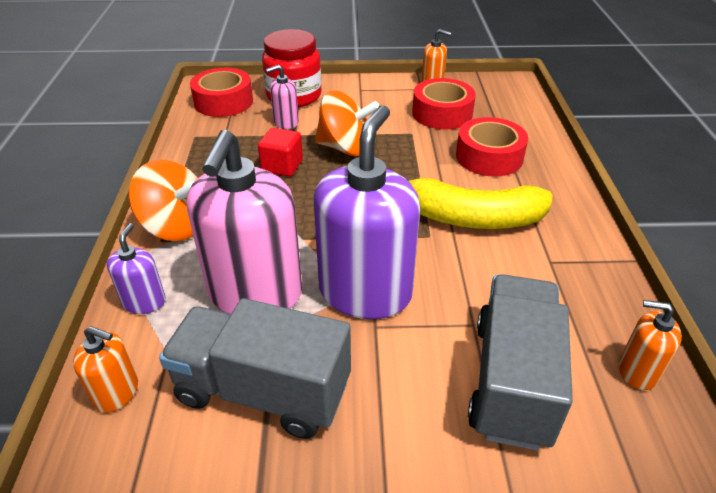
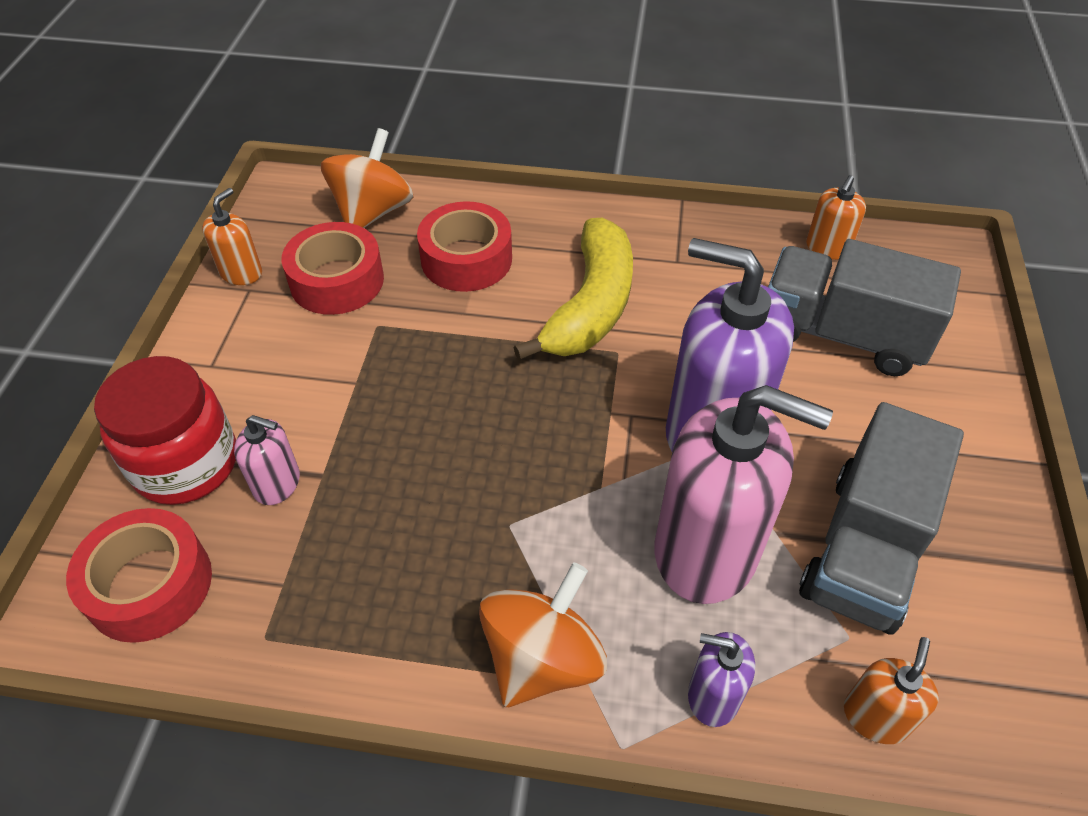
camera: 80 degrees left, 10 degrees up
(282, 166) = (414, 499): red cube -> none
(286, 122) = (277, 483): pink soap dispenser -> pink soap dispenser turned 60 degrees counterclockwise
(345, 148) = (390, 409): orange spinning top -> orange spinning top (372, 212)

